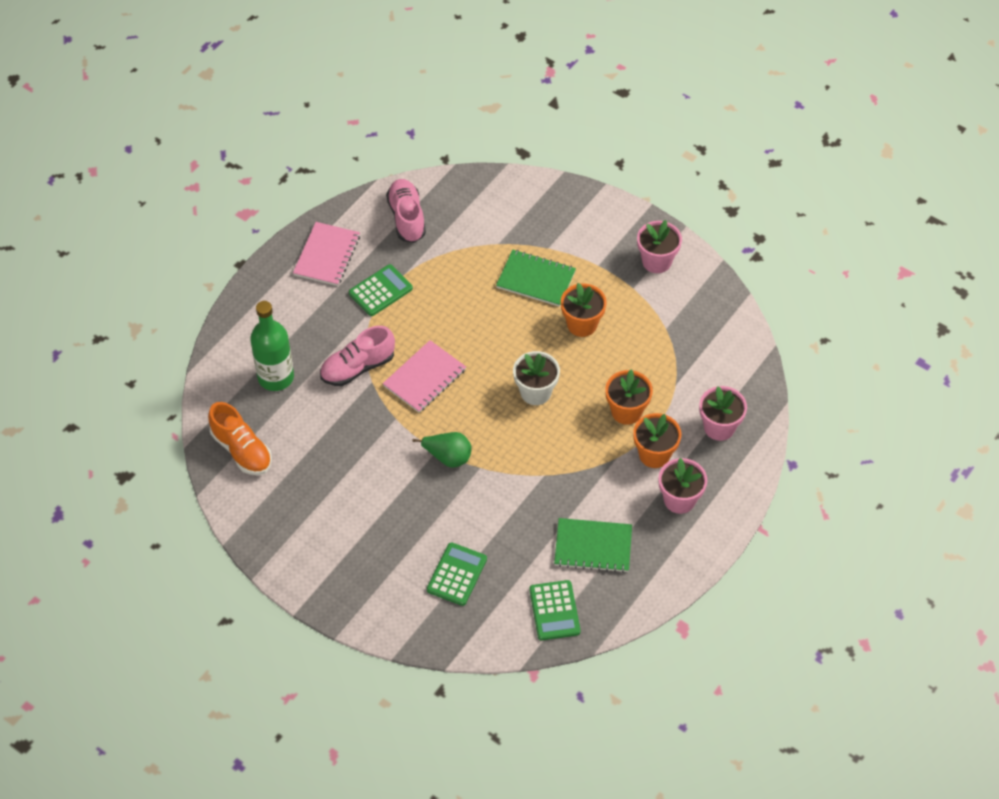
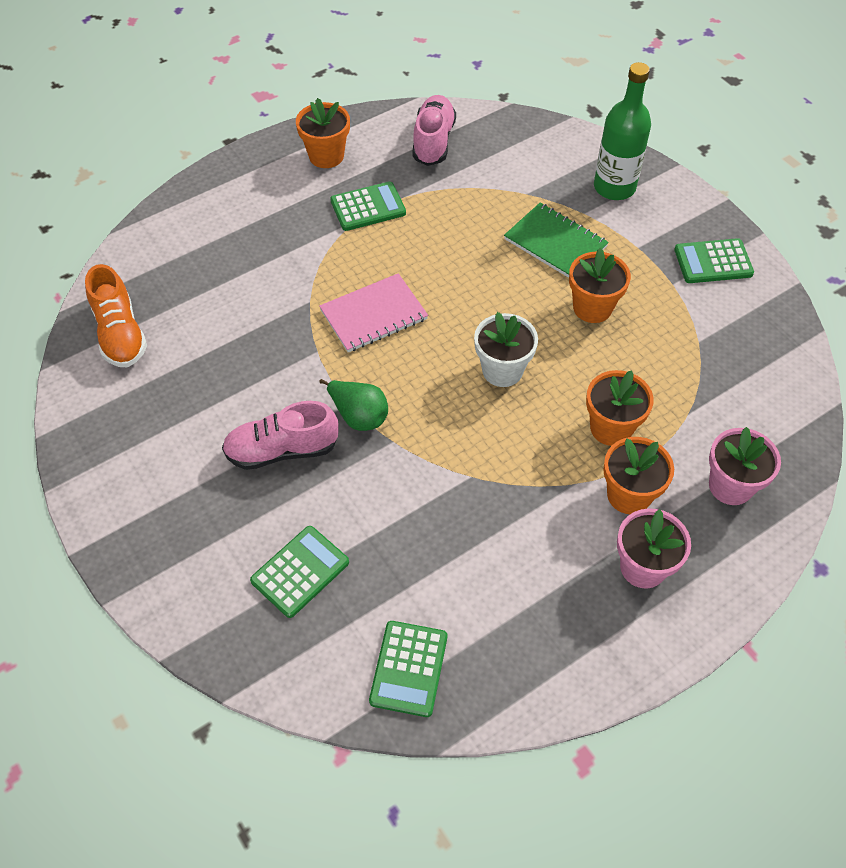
camera: 20 degrees right, 0 degrees up
(276, 377) = (203, 265): green bottle -> green bottle (614, 187)
(327, 255) = (326, 156): pink notebook -> orange flower pot
(357, 367) = (301, 281): pink shoe -> pink shoe (282, 450)
(593, 546) = (498, 594): green notebook -> none
(656, 261) = (713, 262): pink flower pot -> green calculator

